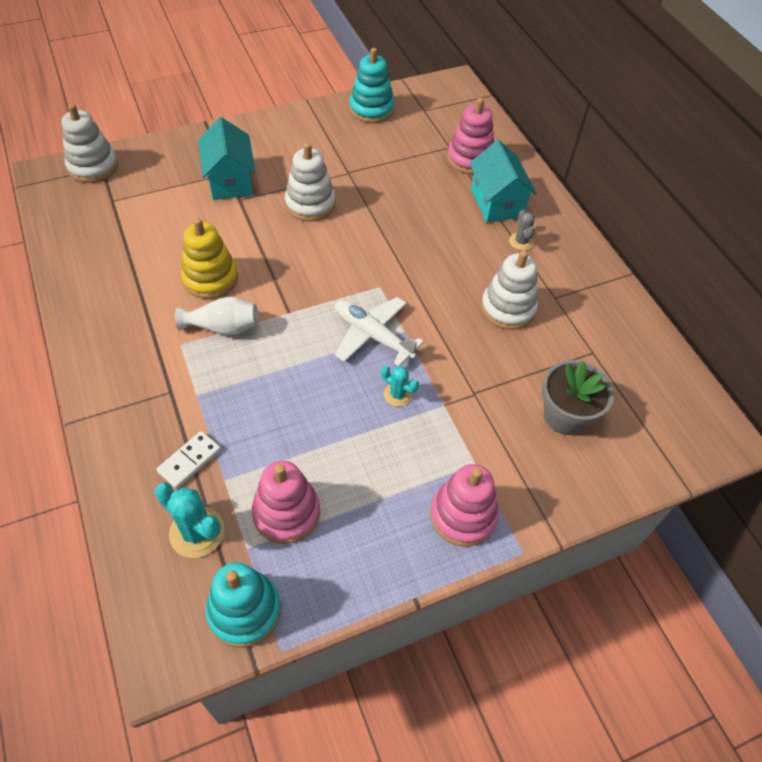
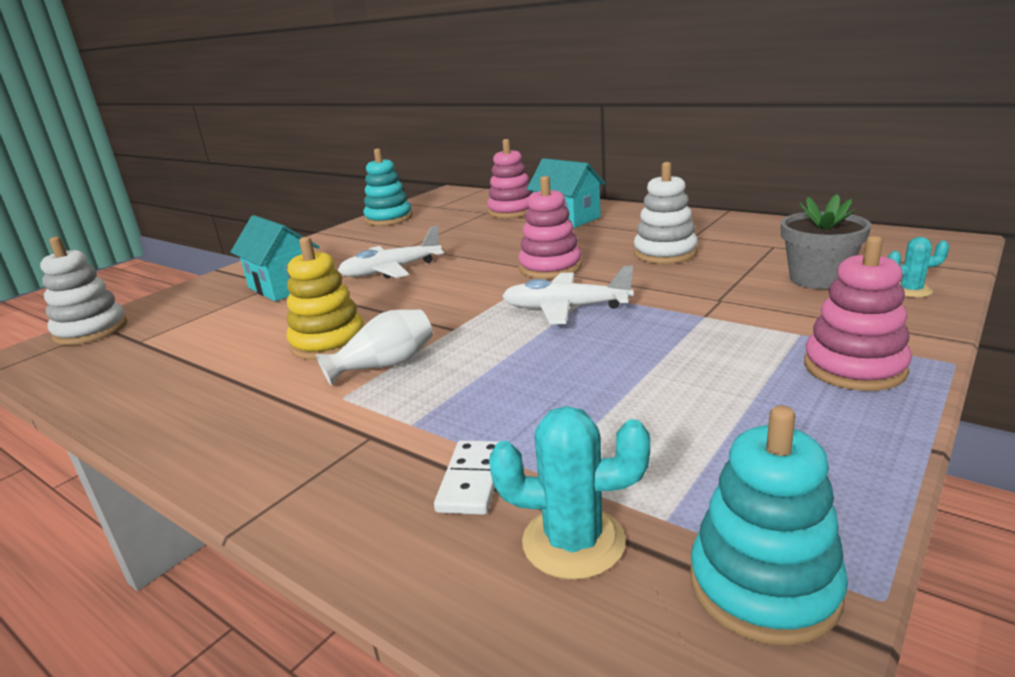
camera: 25 degrees left, 30 degrees down
(286, 512) = (667, 460): pink stacking toy -> pink stacking toy (550, 268)
(310, 204) = (391, 271): white stacking toy -> white plane
(398, 394) = (649, 328): turquoise cactus -> turquoise cactus (911, 290)
(521, 241) = (618, 226): grey cactus -> none

